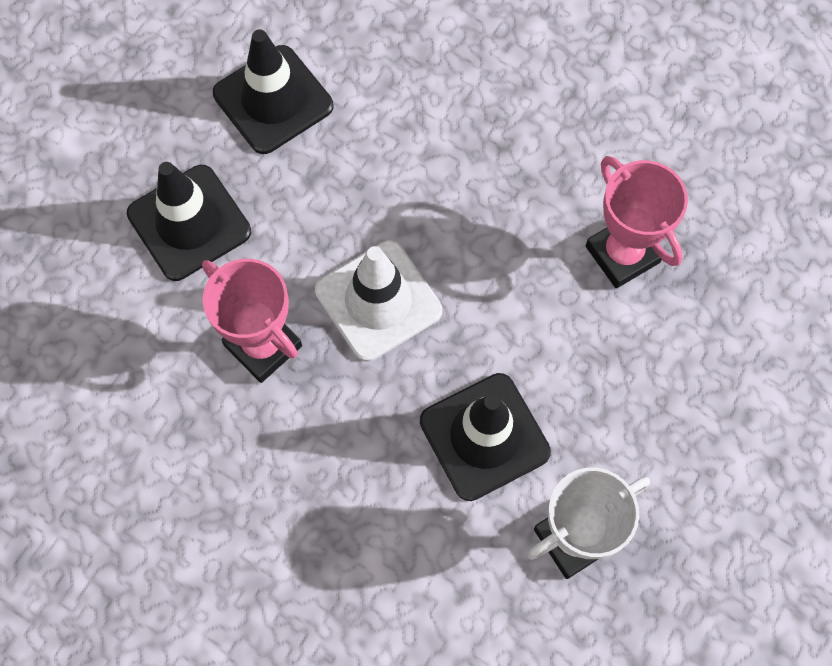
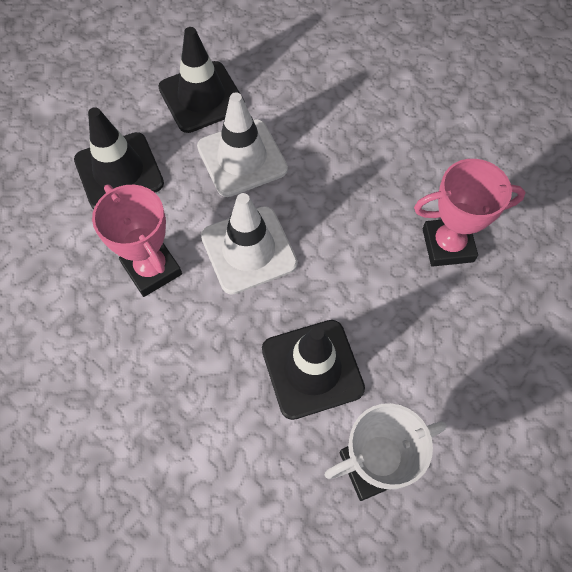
camera: 10 degrees right, 5 degrees down
(344, 178) = (242, 158): none -> white traffic cone
(622, 254) = (447, 245): pink trophy -> pink trophy turned 75 degrees counterclockwise

